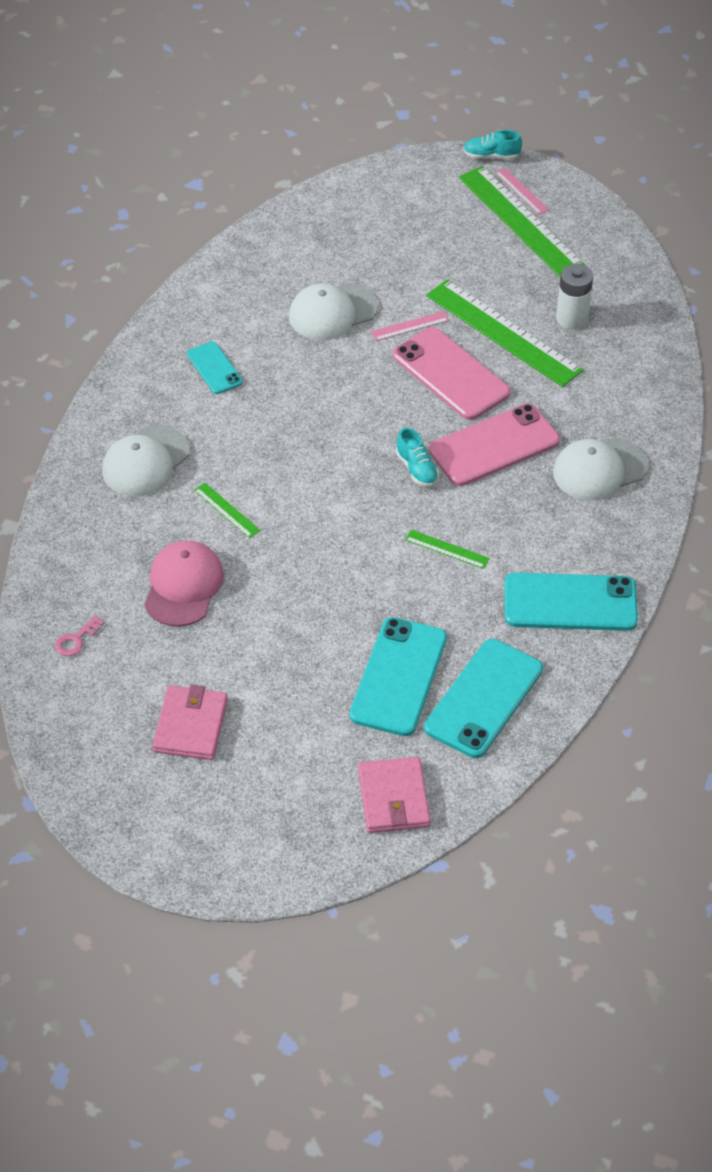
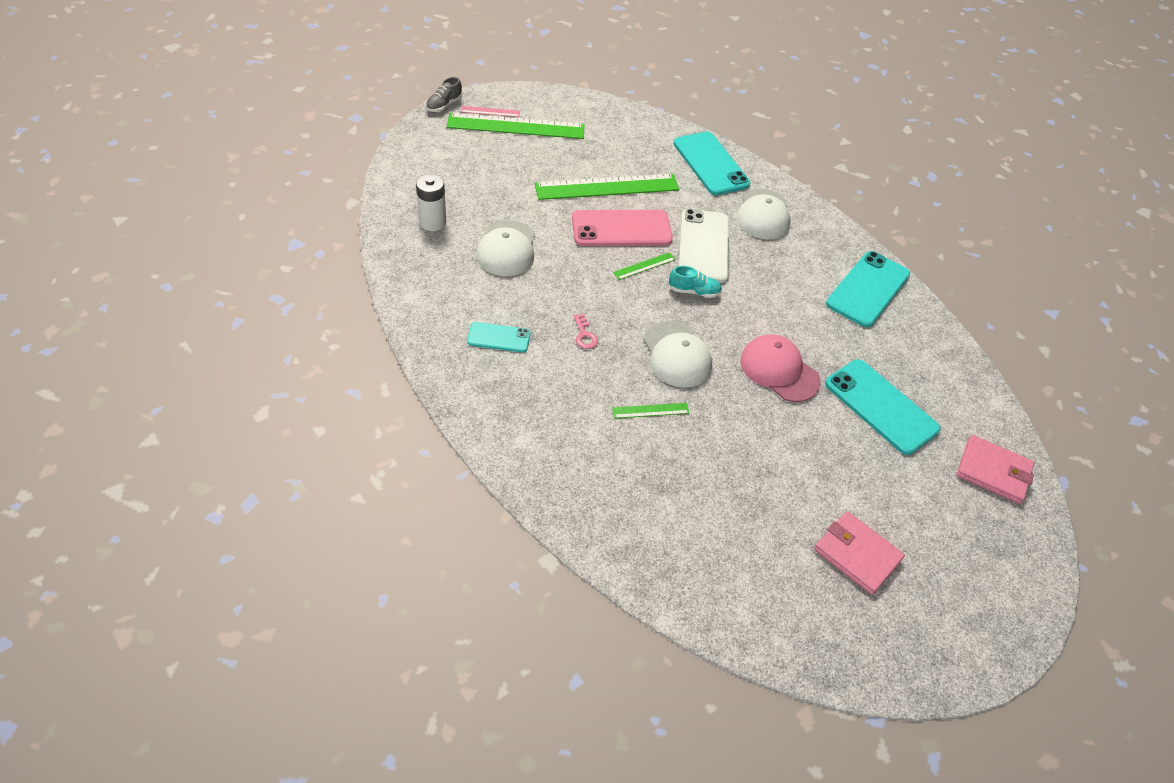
camera: 60 degrees left, 0 degrees up
(76, 640) = (716, 583): pink key -> pink key (584, 335)
(145, 462) = (558, 430): white cap -> white cap (676, 355)
(183, 586) = (708, 479): pink cap -> pink cap (779, 370)
(410, 326) = (559, 222): pink ruler -> none
(447, 549) = (779, 318): green ruler -> green ruler (644, 266)
(484, 699) = (927, 375): turquoise phone -> turquoise phone (710, 164)
(491, 156) = (444, 105): turquoise shoe -> grey shoe
(494, 445) = (703, 246): pink phone -> white phone
(571, 318) = (623, 154): white battery -> white battery (432, 222)

